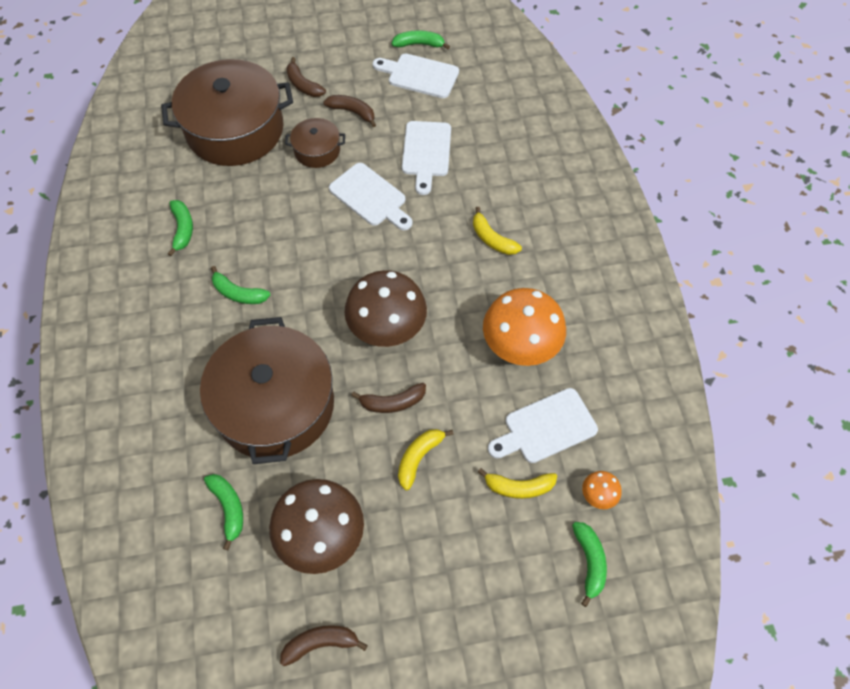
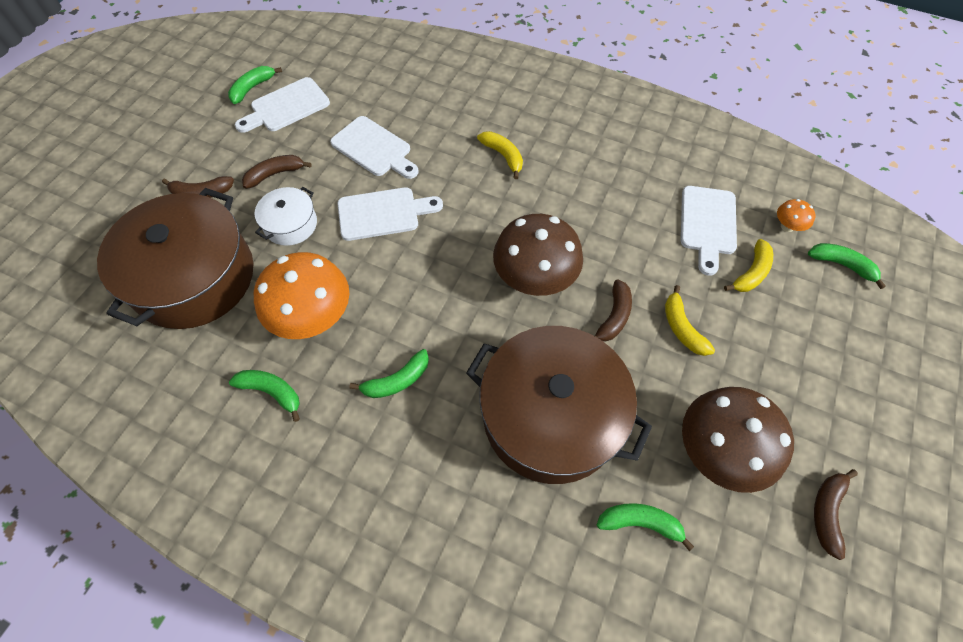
camera: 55 degrees left, 0 degrees up
(317, 150) = (290, 224): brown pot -> white pot
(492, 239) = (503, 156): yellow banana -> yellow banana turned 120 degrees counterclockwise
(520, 346) = (621, 197): orange mushroom -> orange mushroom (313, 317)

